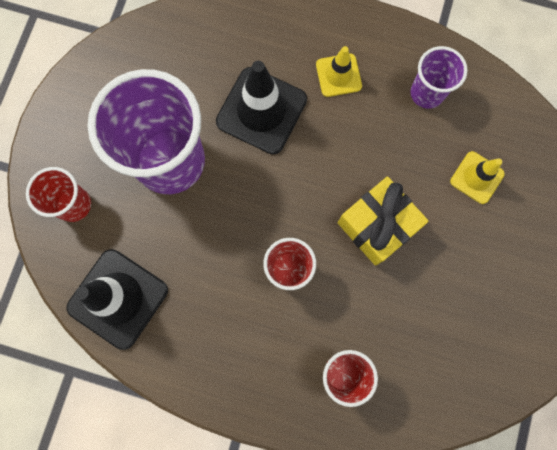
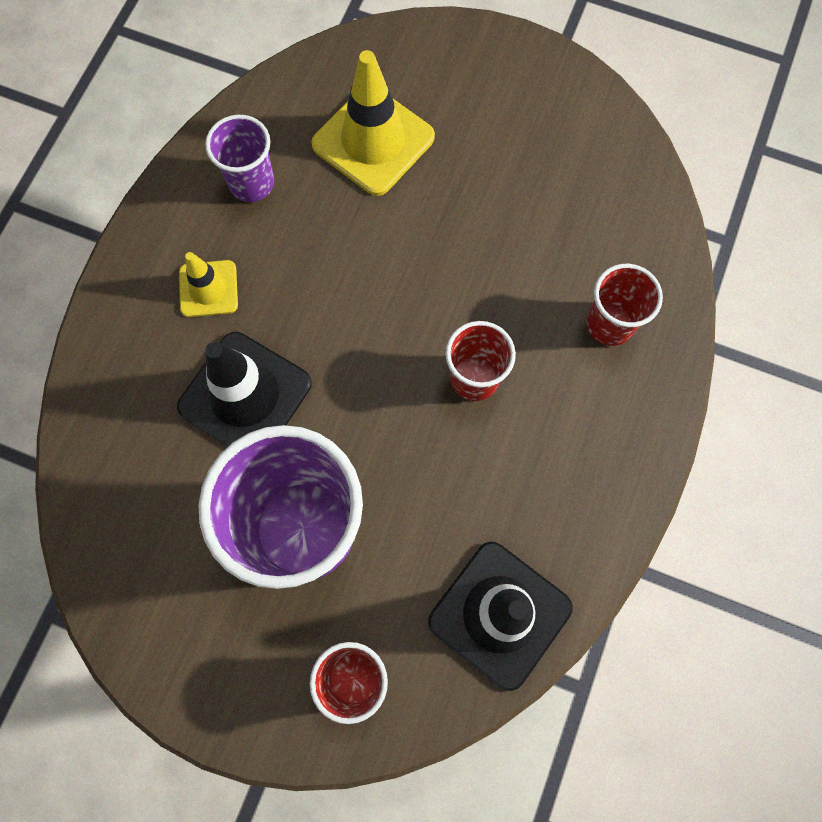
camera: 85 degrees left, 5 degrees down
(377, 225) = (424, 263): yellow gift -> none
(476, 177) = (373, 141): yellow traffic cone -> yellow traffic cone, size x1.77

